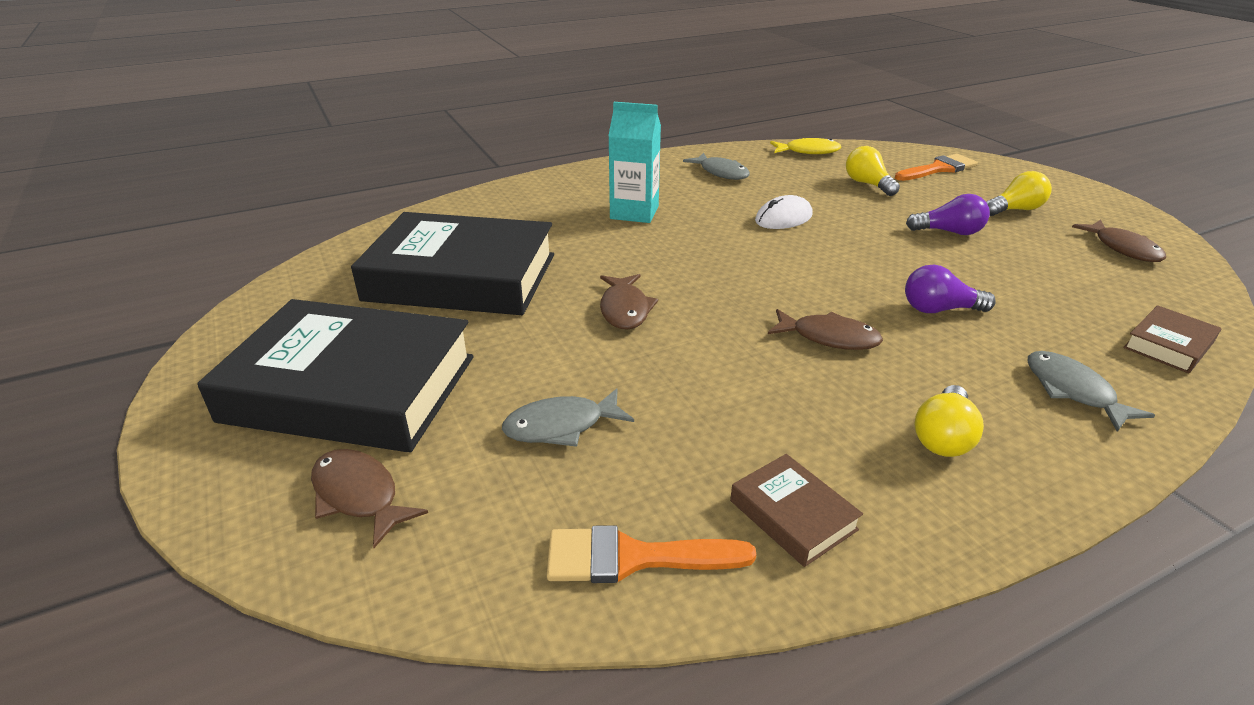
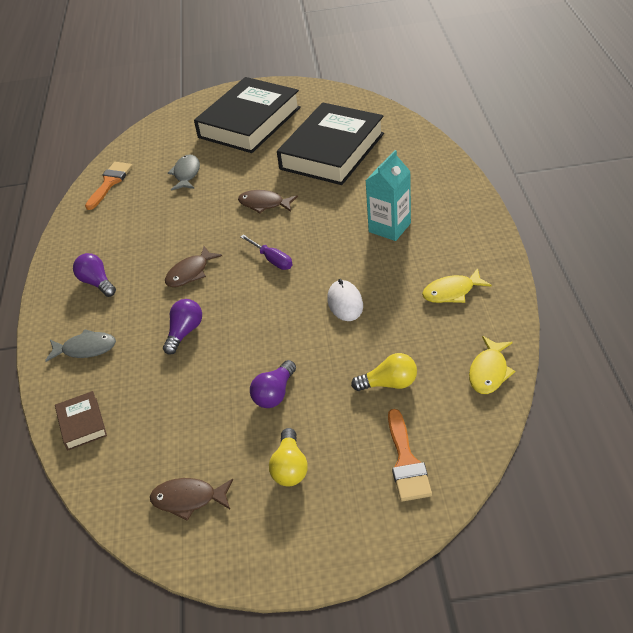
camera: 115 degrees right, 10 degrees up
(359, 496) = (183, 127): brown fish -> none
(721, 172) = (452, 292): grey fish -> yellow fish
(748, 275) = (272, 260): none -> purple screwdriver
(793, 515) = (96, 223): brown book -> none
(943, 437) = (97, 283): yellow light bulb -> purple light bulb

